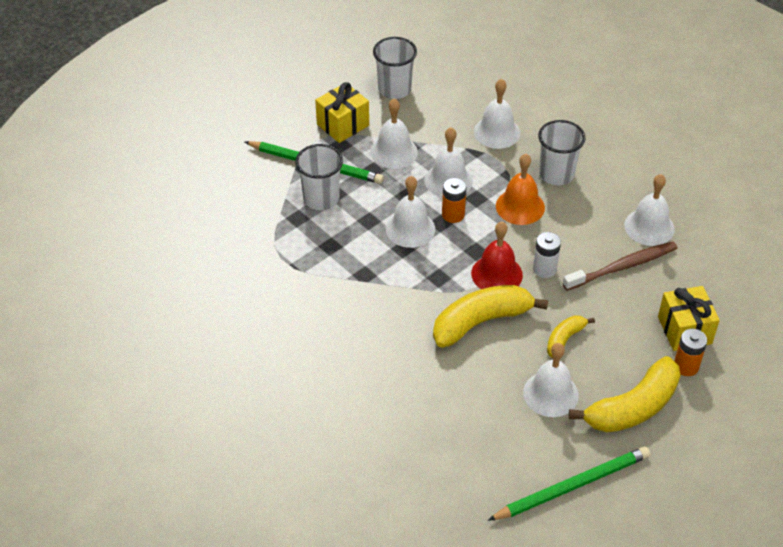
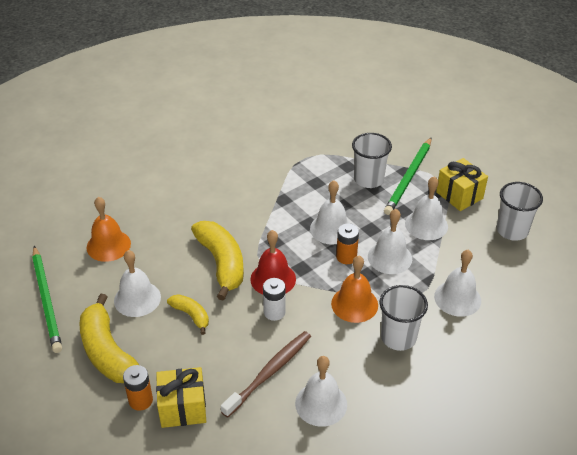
camera: 95 degrees right, 5 degrees down
(468, 440) = (108, 245): none -> orange bell
(623, 266) = (270, 372): brown toothbrush -> brown toothbrush turned 120 degrees counterclockwise

